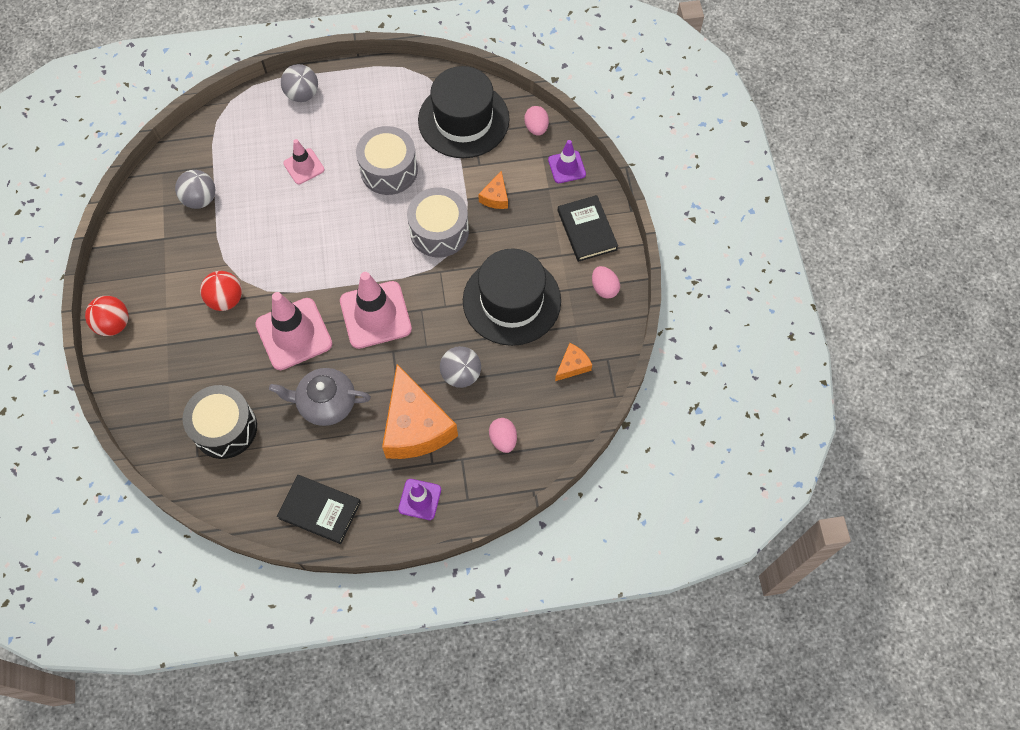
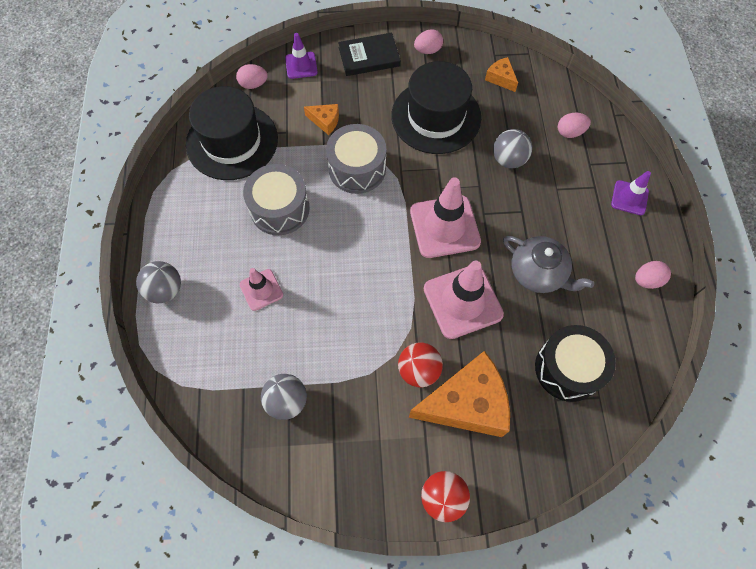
camera: 85 degrees left, 0 degrees up
(320, 510) = (647, 280): black book -> pink egg
(326, 403) = (538, 273): grey teapot -> grey teapot turned 60 degrees counterclockwise
(415, 426) = (560, 198): orange cheese -> orange cheese (466, 403)

